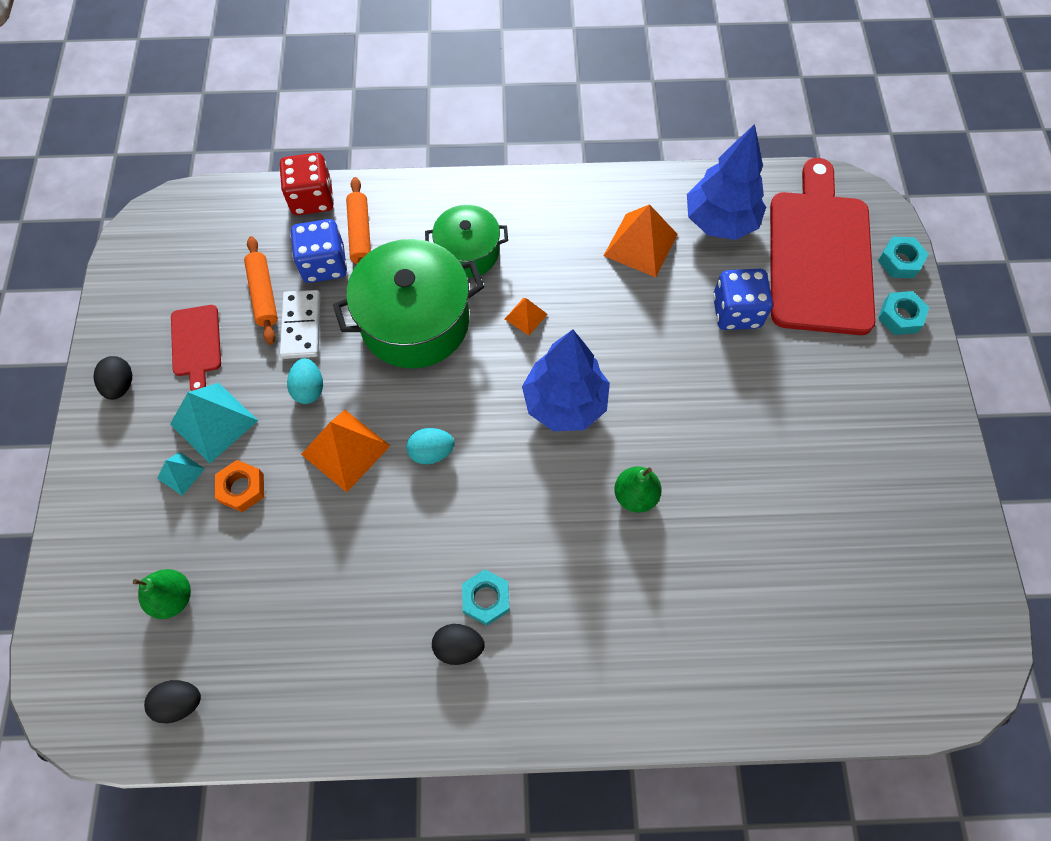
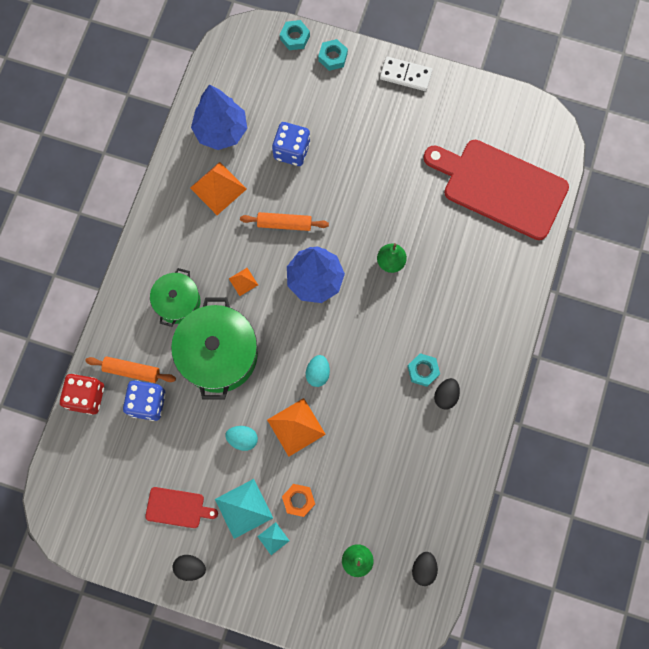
camera: 70 degrees left, 10 degrees up
(263, 294) = (155, 451): orange rolling pin -> orange rolling pin (284, 224)
(302, 326) = (192, 431): white domino -> white domino (405, 75)
(819, 255) = (271, 82): red cutting board -> red cutting board (500, 187)

